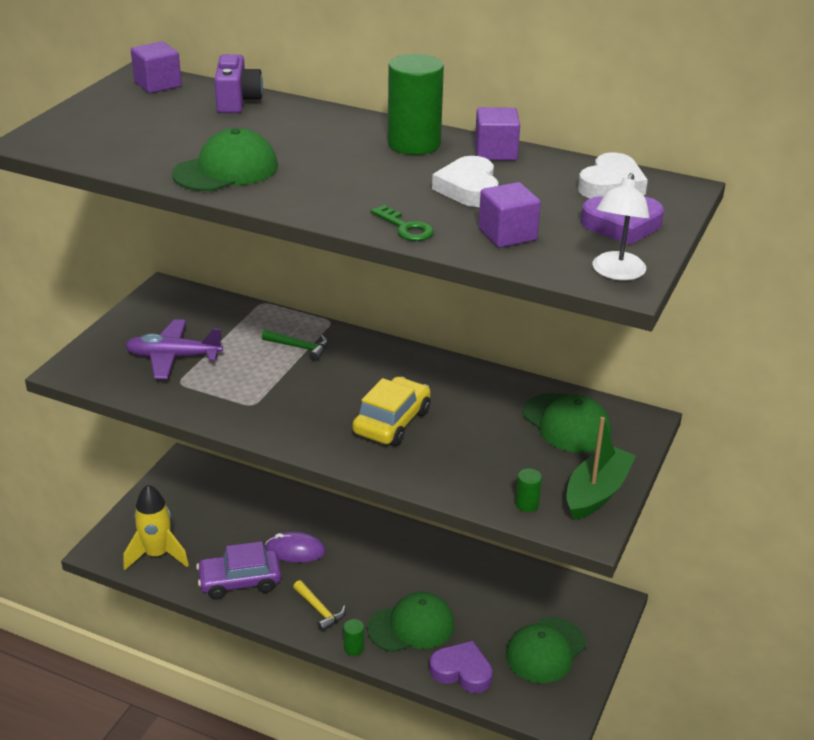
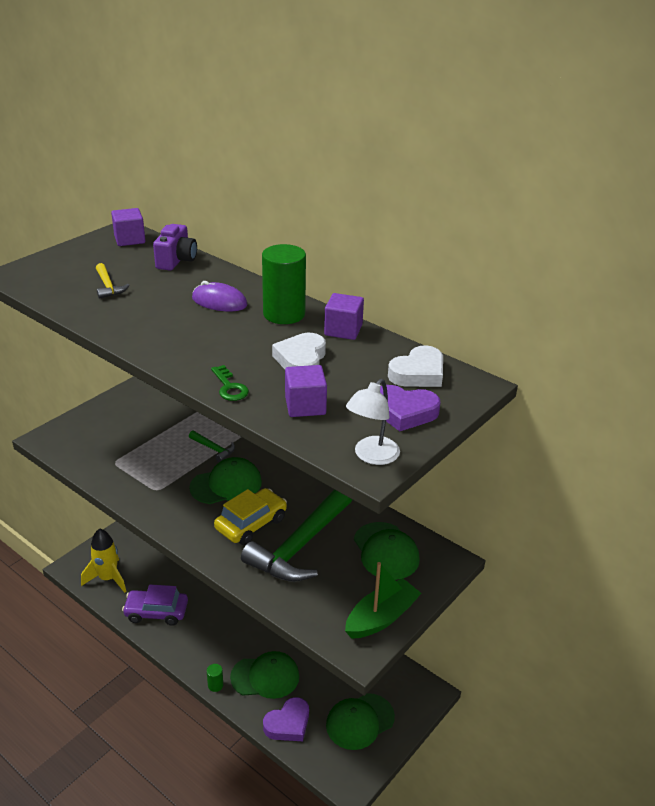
camera: 15 degrees right, 0 degrees up
(173, 357) = (120, 441): purple plane -> none
(226, 170) = (129, 317): green cap -> green cap (226, 485)
(295, 550) = (205, 595): purple mouse -> purple mouse (219, 302)
(320, 610) = (203, 648): yellow hammer -> yellow hammer (108, 286)
(462, 671) = (288, 724): purple heart -> purple heart turned 105 degrees clockwise
(463, 435) = (300, 546): none -> green hammer
(527, 504) = (320, 616): green cylinder -> none

